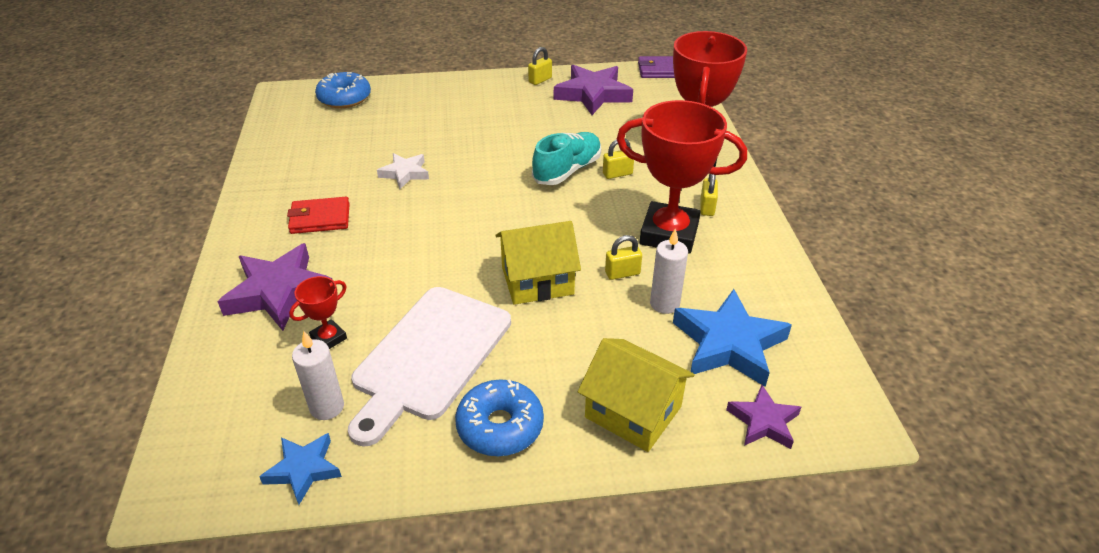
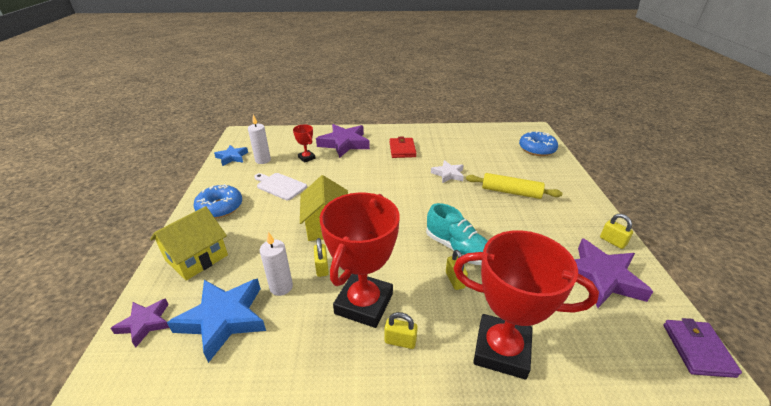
camera: 95 degrees right, 5 degrees down
(429, 356) = (280, 186): white cutting board -> white cutting board, size x0.54
(452, 127) = (511, 192): none -> yellow rolling pin

